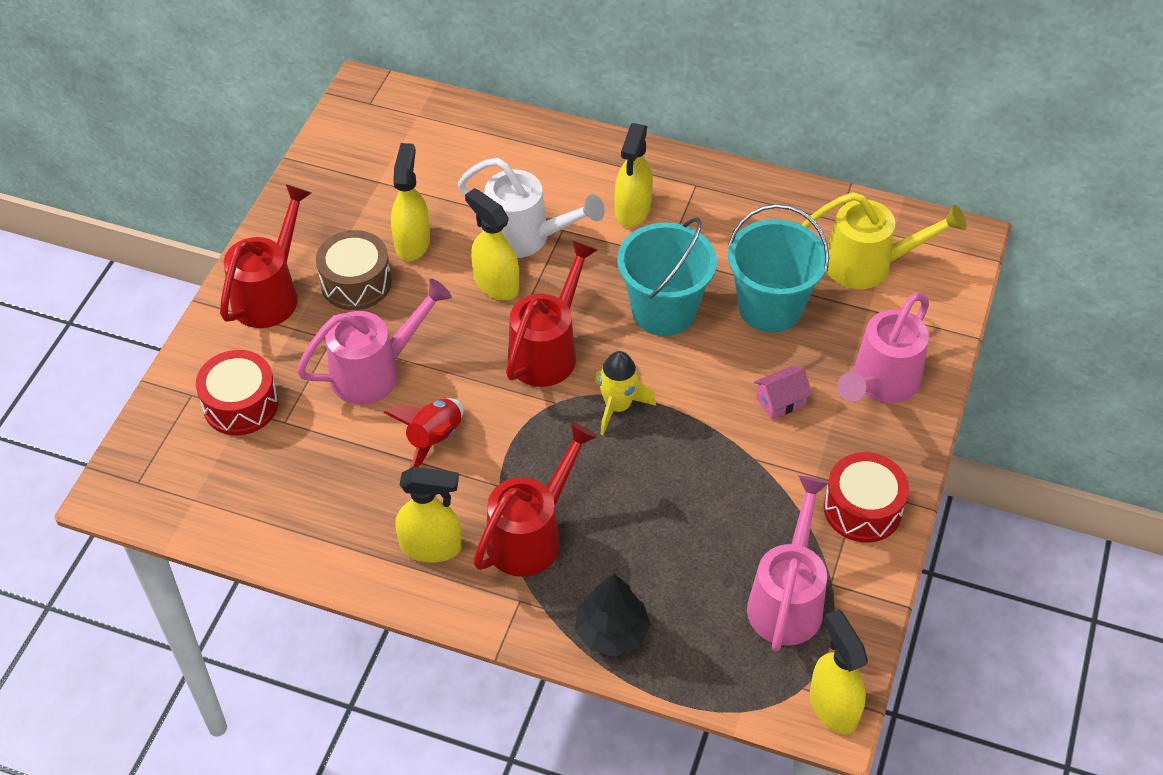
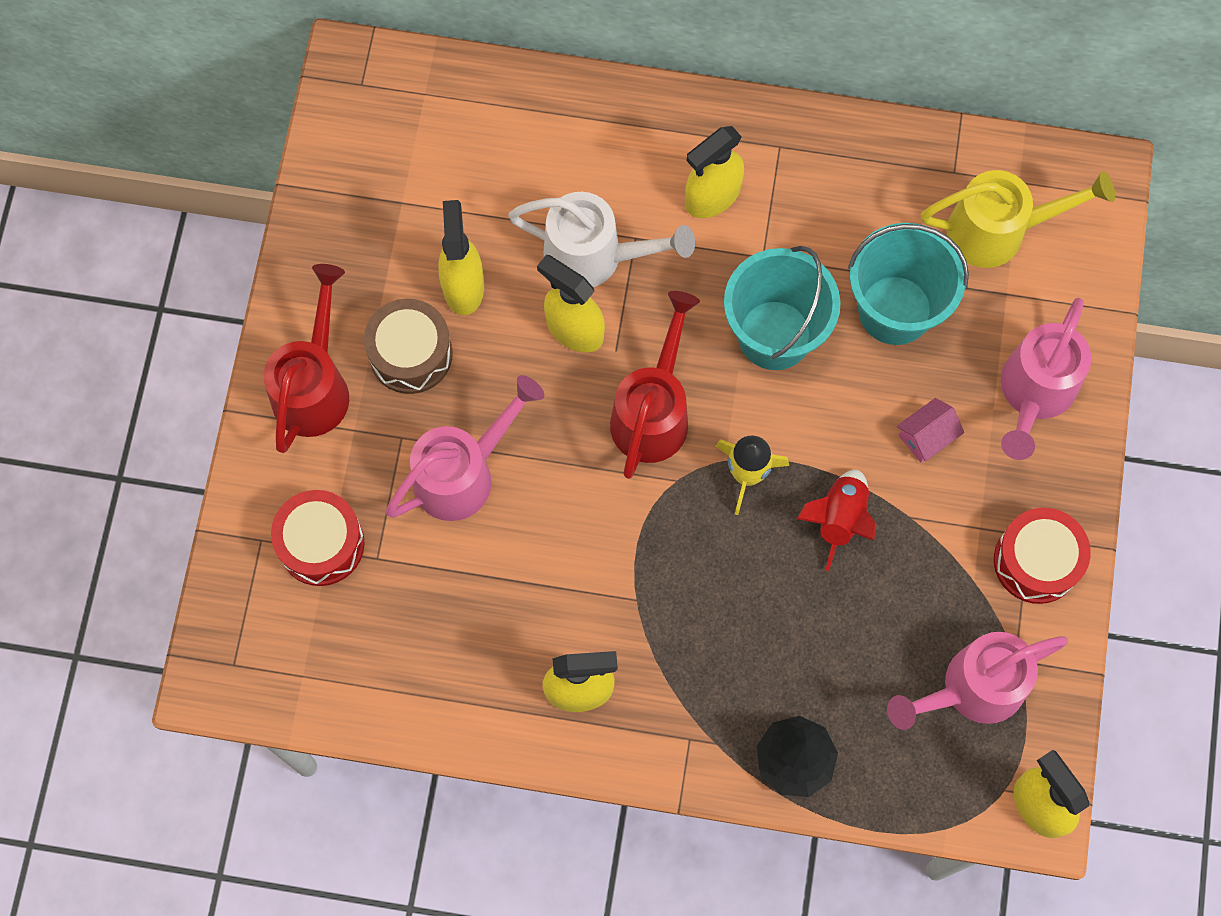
camera: 10 degrees left, 20 degrees up
(434, 439) = (550, 552): red rocket -> red rocket (839, 519)
(531, 535) = (684, 657): red watering can -> none
(632, 210) = (712, 196): yellow spray bottle -> yellow spray bottle turned 45 degrees clockwise
(787, 600) = (973, 689): pink watering can -> pink watering can turned 120 degrees counterclockwise

